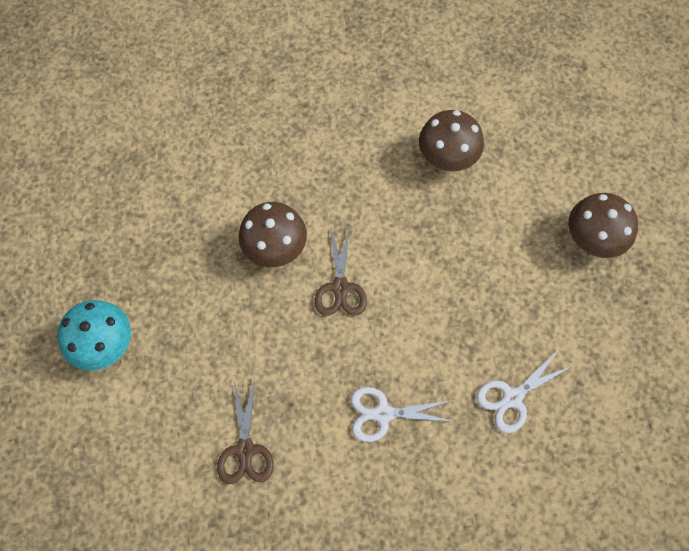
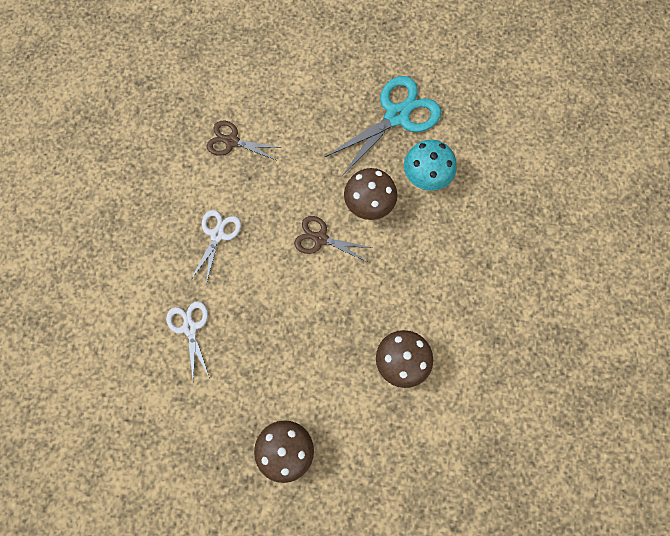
camera: 110 degrees right, 5 degrees up
(105, 344) = (338, 77): turquoise mushroom -> turquoise mushroom (426, 176)
(144, 253) = (397, 116): none -> turquoise scissors

